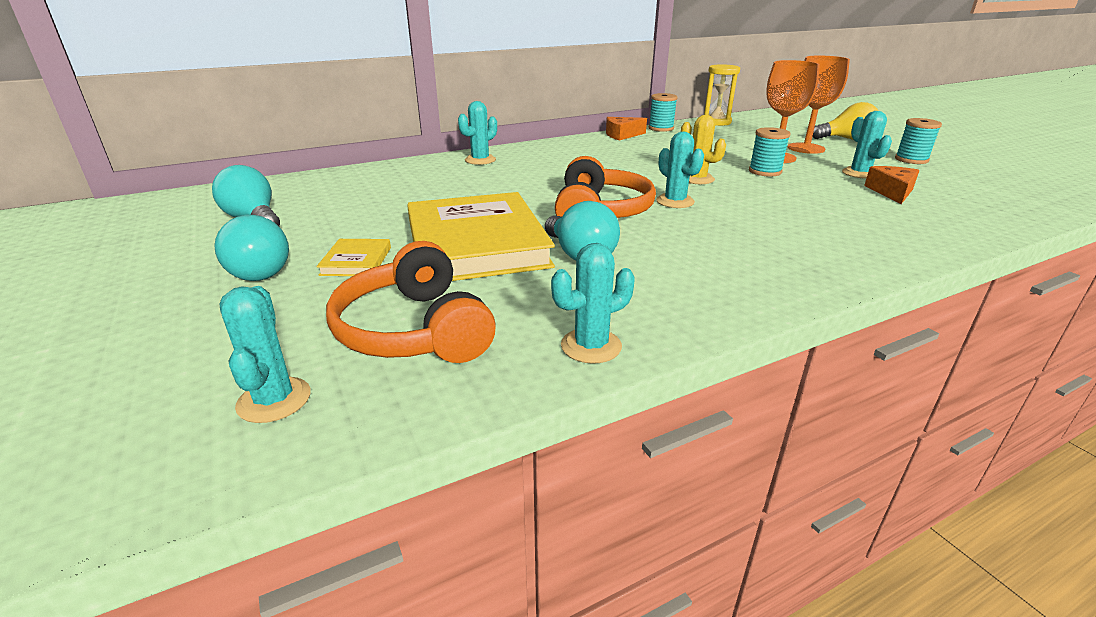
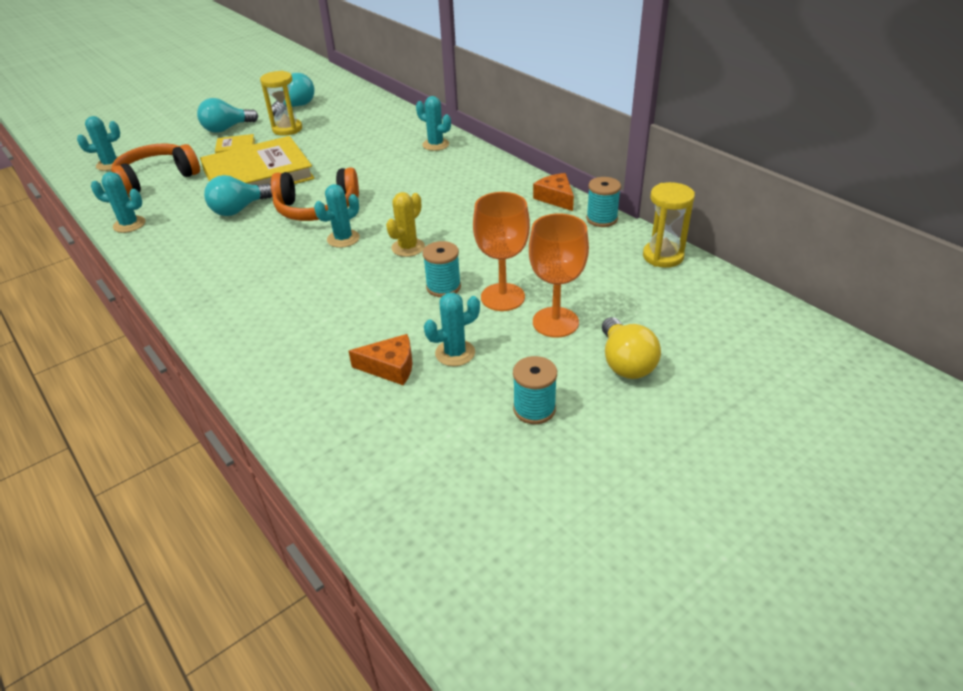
camera: 80 degrees right, 10 degrees up
(334, 225) = (287, 129): none -> yellow hourglass
(591, 346) = (129, 224): turquoise cactus -> turquoise cactus turned 45 degrees counterclockwise

